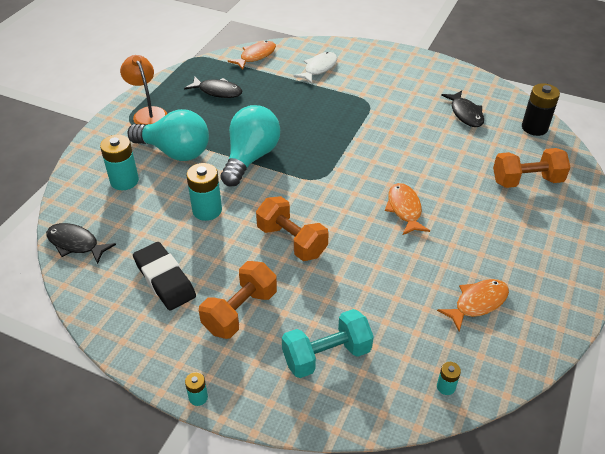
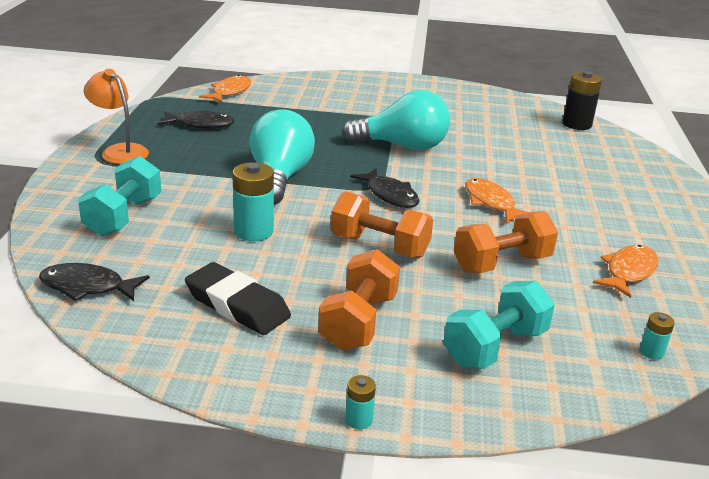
camera: 20 degrees left, 15 degrees down
(124, 181) = (123, 216): turquoise battery -> turquoise dumbbell
(175, 152) = (177, 182): turquoise light bulb -> turquoise light bulb (402, 146)
(319, 68) = (312, 97): white fish -> none
(465, 114) = (499, 120): black fish -> black fish (390, 195)
(526, 181) = (601, 165): orange dumbbell -> orange dumbbell (501, 263)

